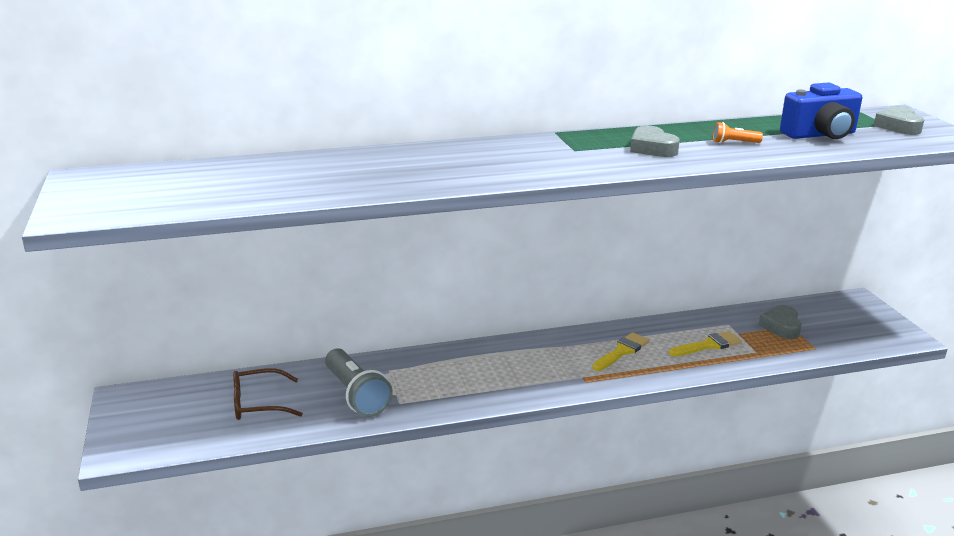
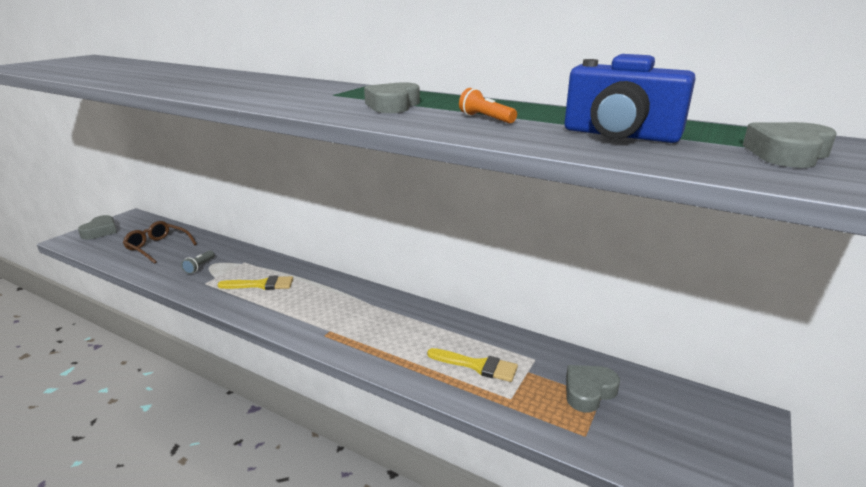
camera: 45 degrees right, 0 degrees up
(132, 426) = (100, 231): none -> grey heart
(356, 395) = (199, 267): grey flashlight -> grey flashlight, size x0.46
(622, 351) = (397, 329): yellow brush -> yellow brush (261, 285)

